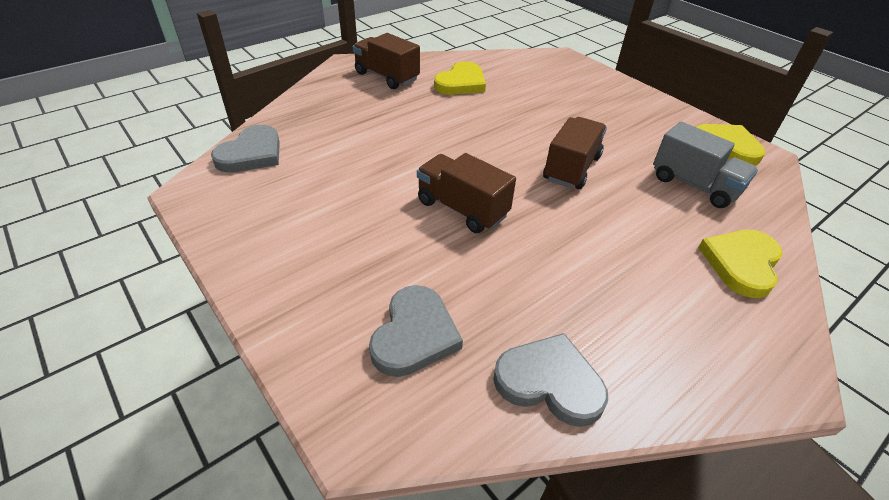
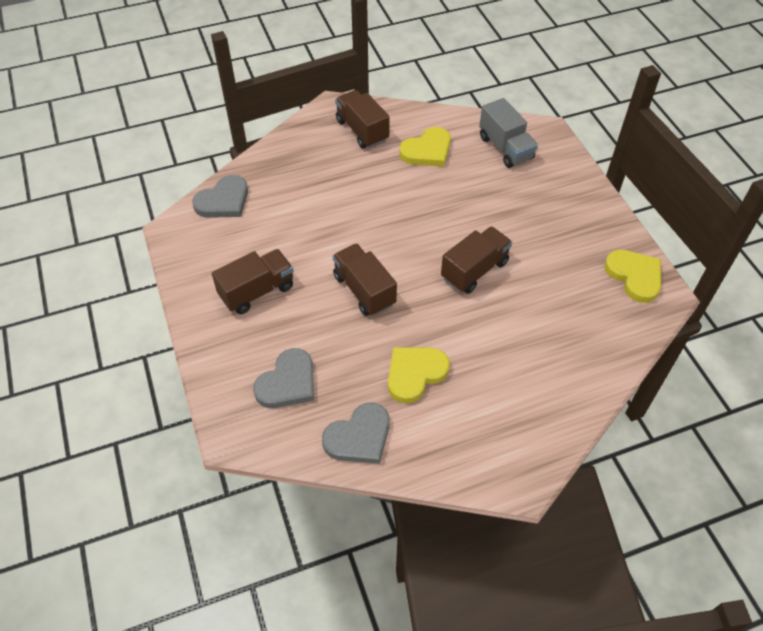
camera: 20 degrees right, 10 degrees up
(327, 235) = (257, 291): none -> brown truck
(549, 382) = (359, 437): grey heart -> grey heart turned 105 degrees clockwise
(694, 185) = (572, 311): grey truck -> grey truck (505, 148)
(741, 263) = (556, 390): yellow heart -> yellow heart (415, 374)

